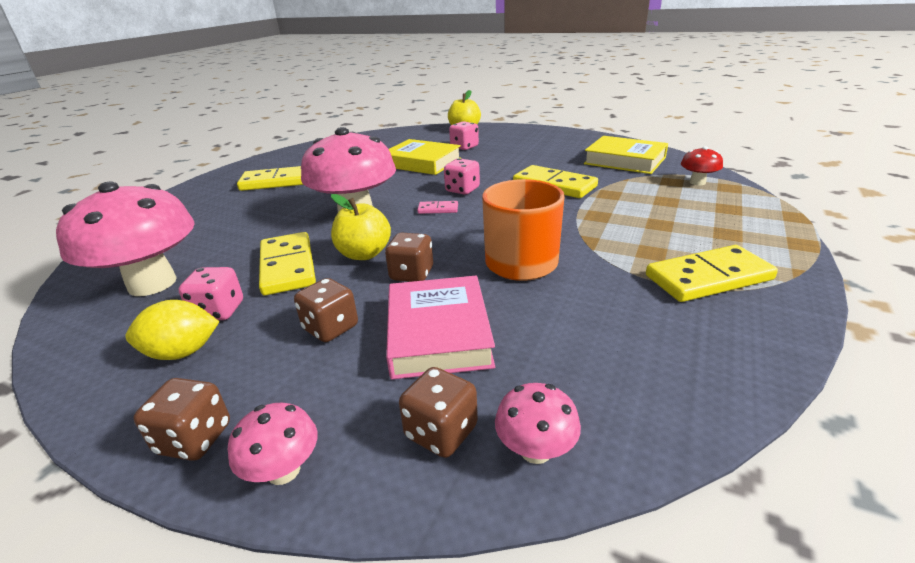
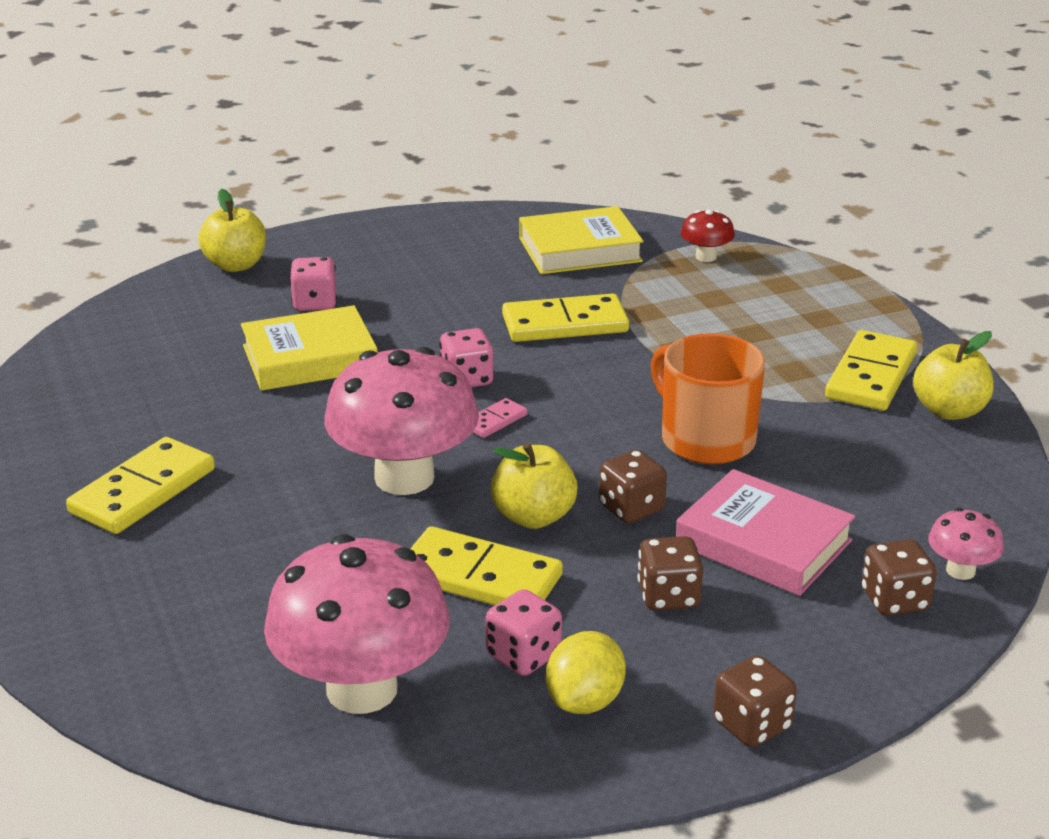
camera: 50 degrees left, 0 degrees up
(283, 470) = (849, 689): pink mushroom -> none
(742, 328) = (949, 411): none -> yellow apple

